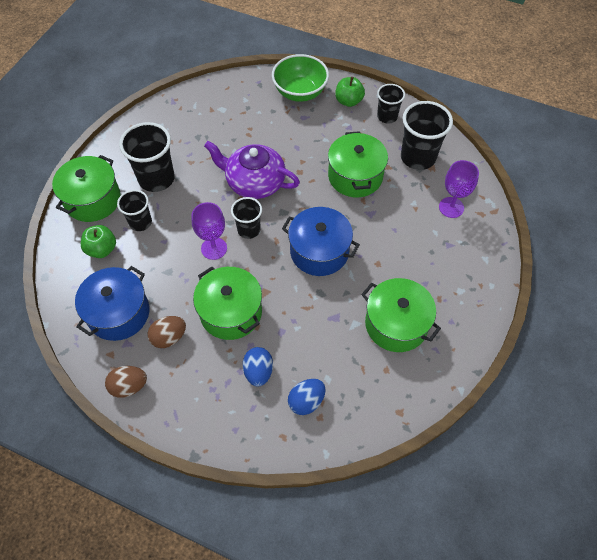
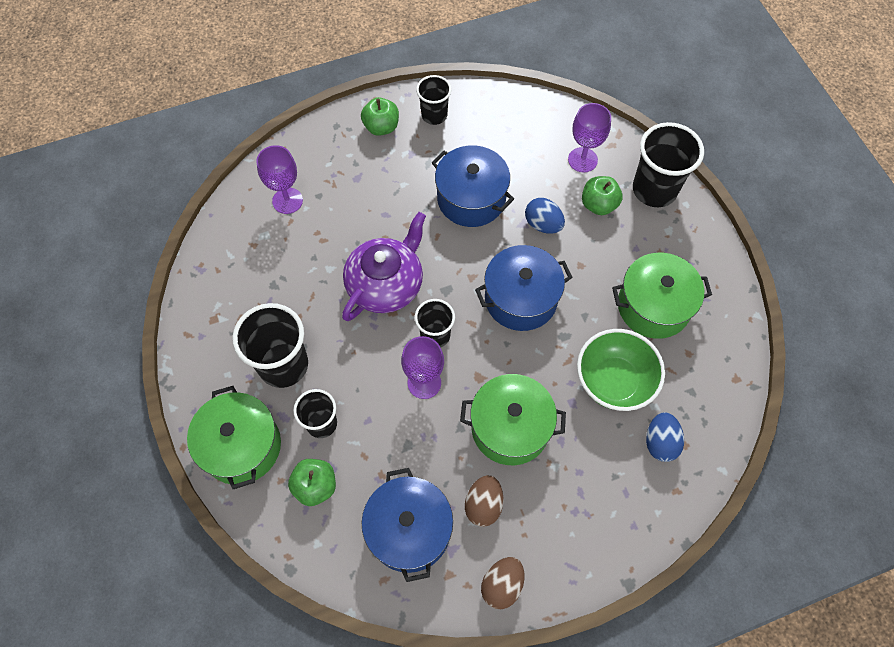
camera: 45 degrees left, 5 degrees up
(253, 101) = (287, 201): none -> purple goblet
(254, 182) = (386, 284): purple teapot -> purple teapot turned 150 degrees clockwise
(258, 372) = (594, 457): blue egg -> blue egg (543, 224)
(300, 92) = (324, 155): green bowl -> green bowl (613, 381)
(355, 176) = (471, 199): green pot -> blue pot
(418, 157) = (505, 134): black cup -> black cup (654, 190)
(430, 240) = (598, 205): none -> green apple

